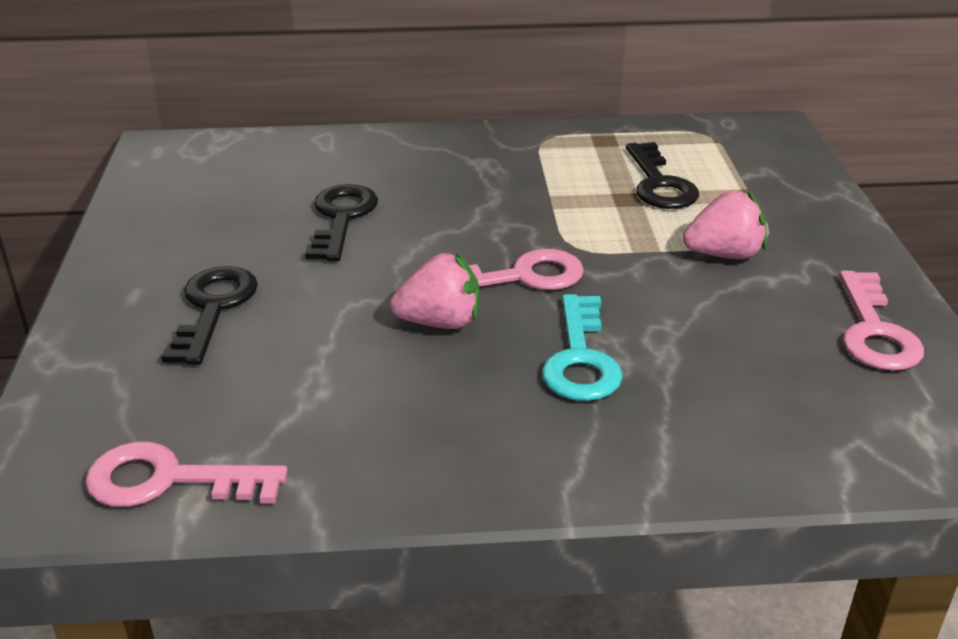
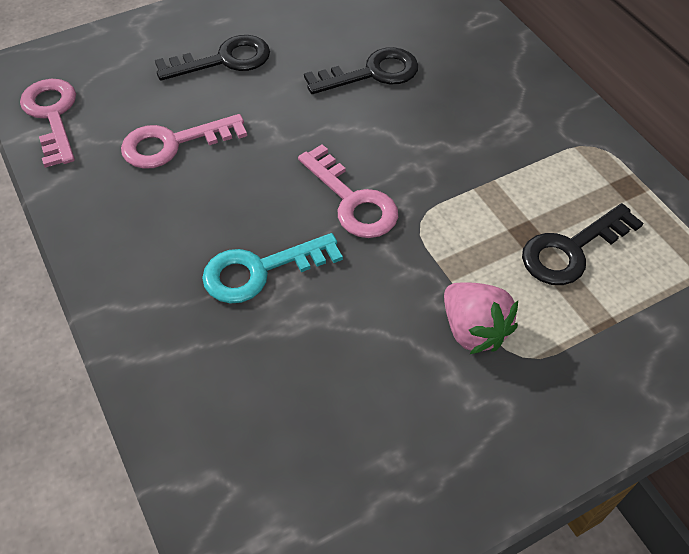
camera: 65 degrees right, 20 degrees up
(440, 322) = (266, 175): pink strawberry -> none
(874, 331) = (409, 478): pink key -> pink key (173, 143)

